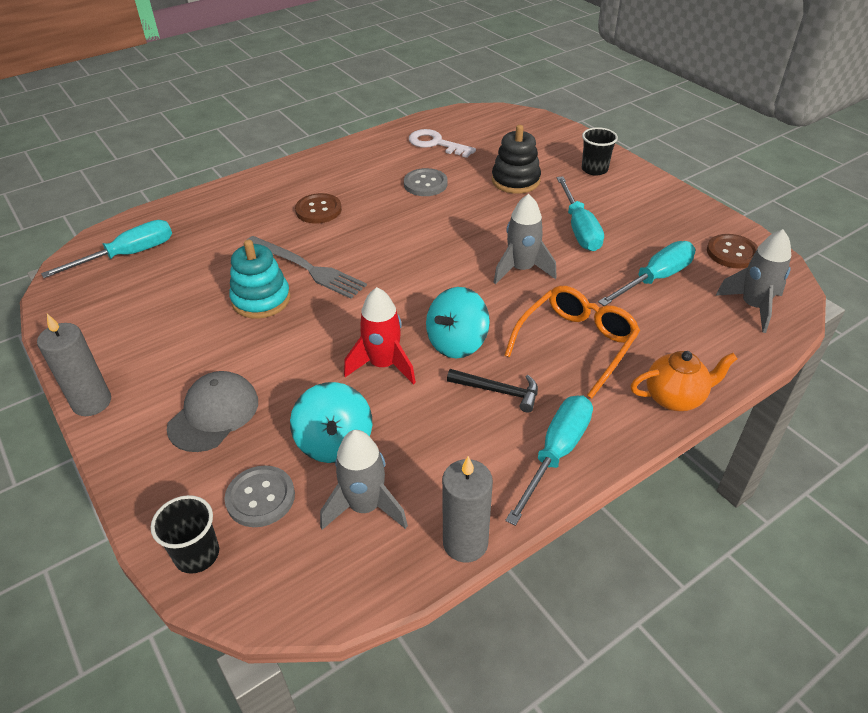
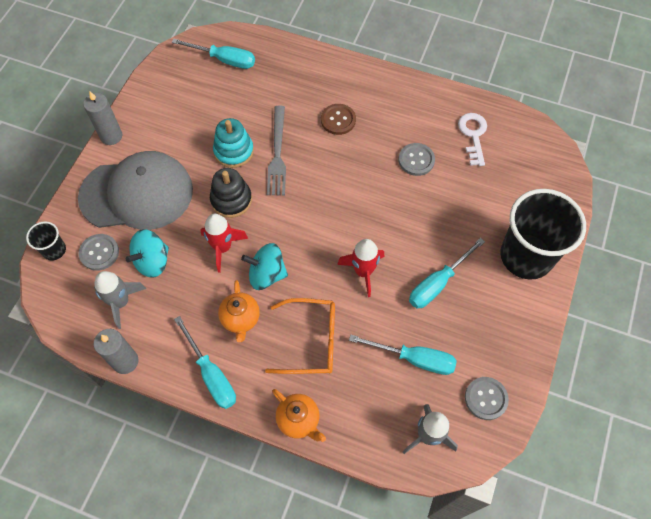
camera: 55 degrees right, 20 degrees up
(214, 414) = (137, 193): grey cap -> grey cap, size x1.90
(498, 391) = (240, 319): black hammer -> orange teapot
(515, 181) = (466, 212): black stacking toy -> black stacking toy (231, 200)
(521, 269) = (363, 272): grey rocket -> red rocket
(556, 453) = (211, 374): turquoise screwdriver -> turquoise screwdriver turned 60 degrees clockwise
(594, 169) = (526, 256): black cup -> black cup, size x2.24
(732, 253) = (486, 398): brown button -> grey button

